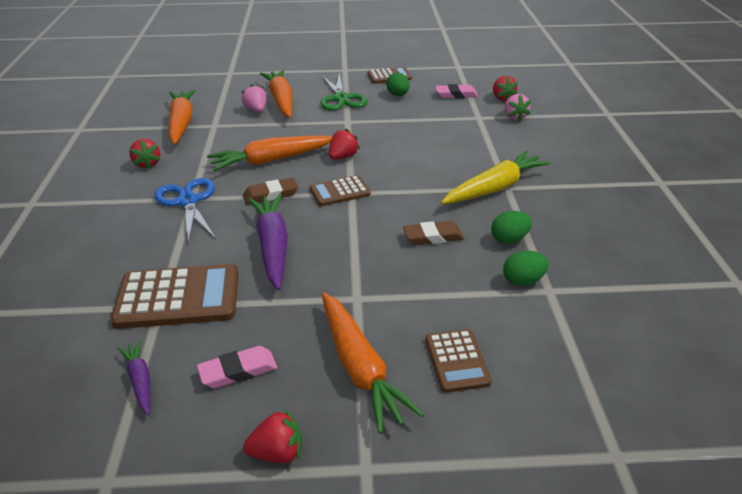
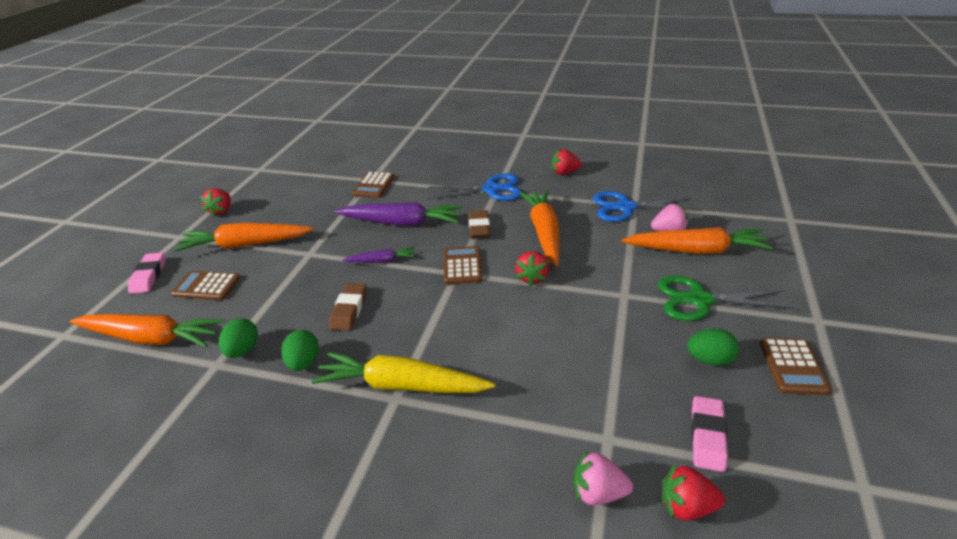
camera: 110 degrees right, 0 degrees up
(140, 381) = (313, 175): purple carrot -> purple carrot (382, 261)
(178, 298) = (374, 185): brown calculator -> brown calculator, size x0.58
(181, 123) = (644, 188): orange carrot -> orange carrot (151, 338)
(219, 129) = (625, 207): none -> blue scissors
(238, 371) = (289, 203): pink eraser -> pink eraser (149, 276)
(343, 157) = (532, 278): red strawberry -> red strawberry turned 45 degrees clockwise
(495, 188) = (401, 385): yellow carrot -> yellow carrot turned 120 degrees clockwise

